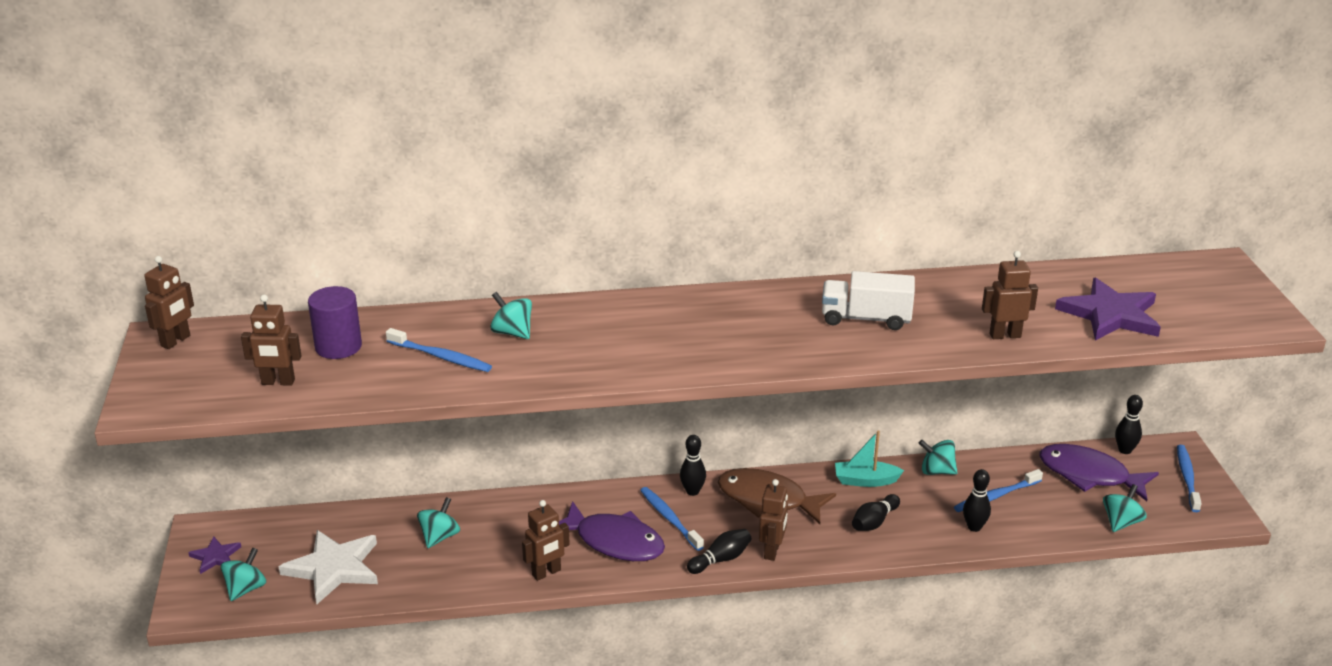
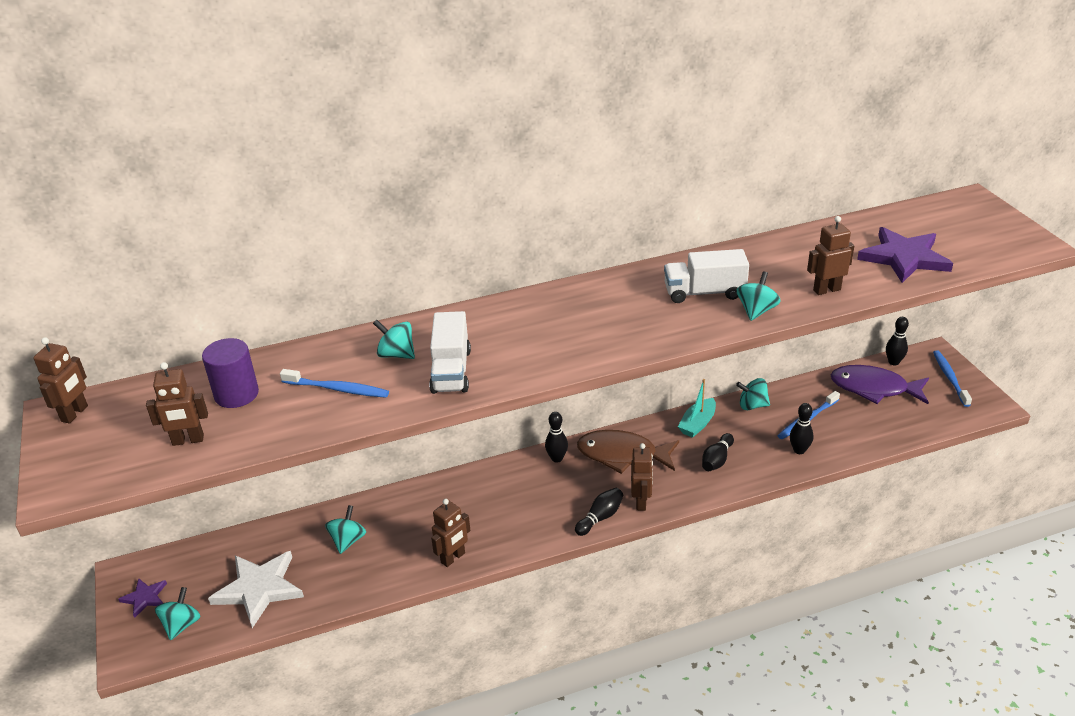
camera: 10 degrees left, 5 degrees up
(563, 357) = (451, 371): none -> white truck
(614, 542) = (504, 517): purple fish -> none
(670, 519) = (545, 487): blue toothbrush -> none
(865, 480) = (697, 424): turquoise boat -> turquoise boat turned 45 degrees counterclockwise
(1121, 522) = (913, 425): turquoise spinning top -> turquoise spinning top (756, 311)

